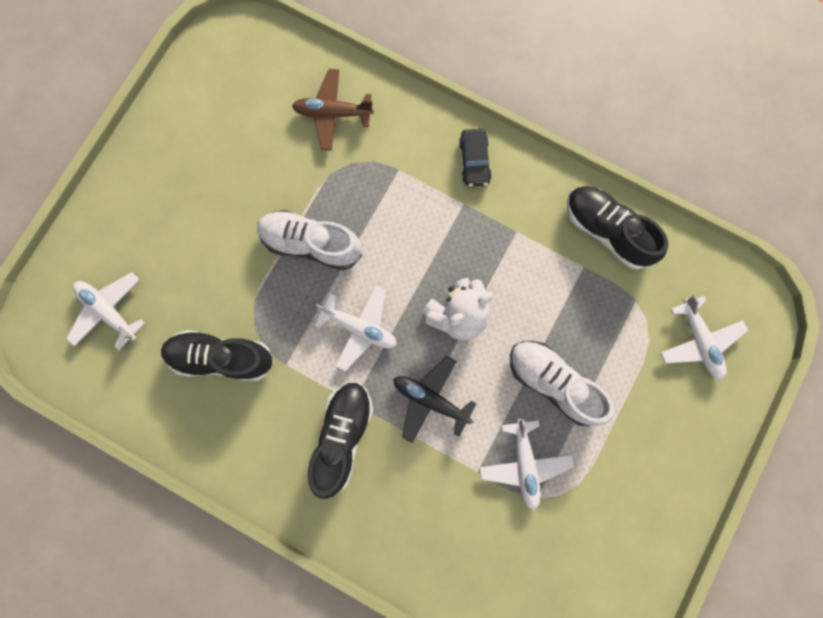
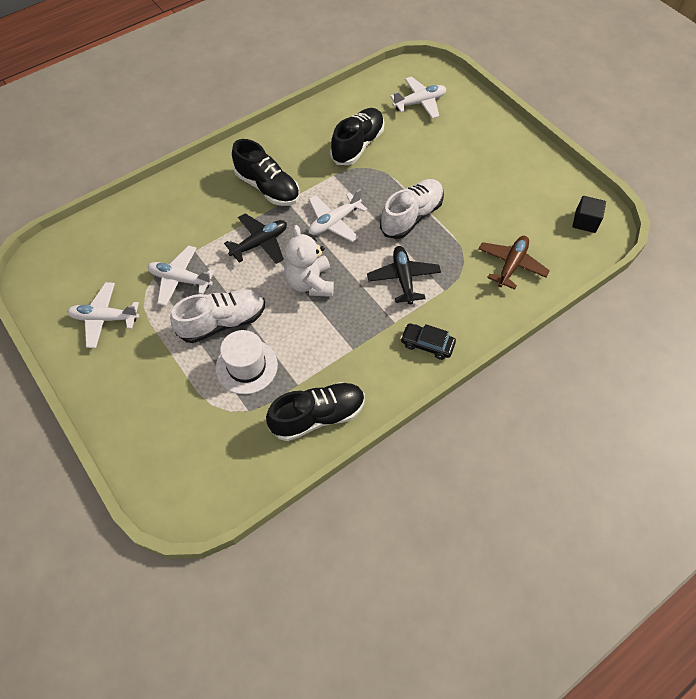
camera: 115 degrees right, 20 degrees down
(235, 56) = (585, 222): none -> black cube
(403, 217) = (403, 278): none -> black plane
(590, 328) = (246, 366): none -> white hat
(698, 341) = (187, 442): white plane -> white plane (105, 318)

